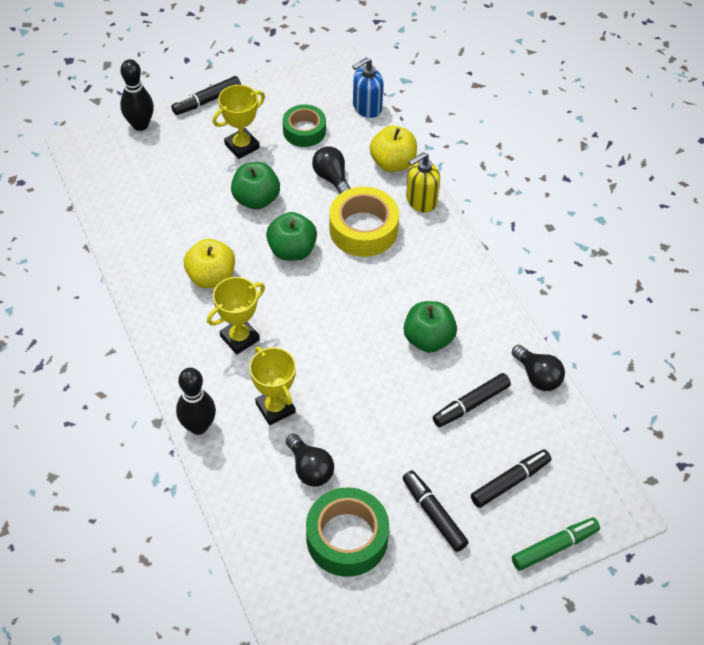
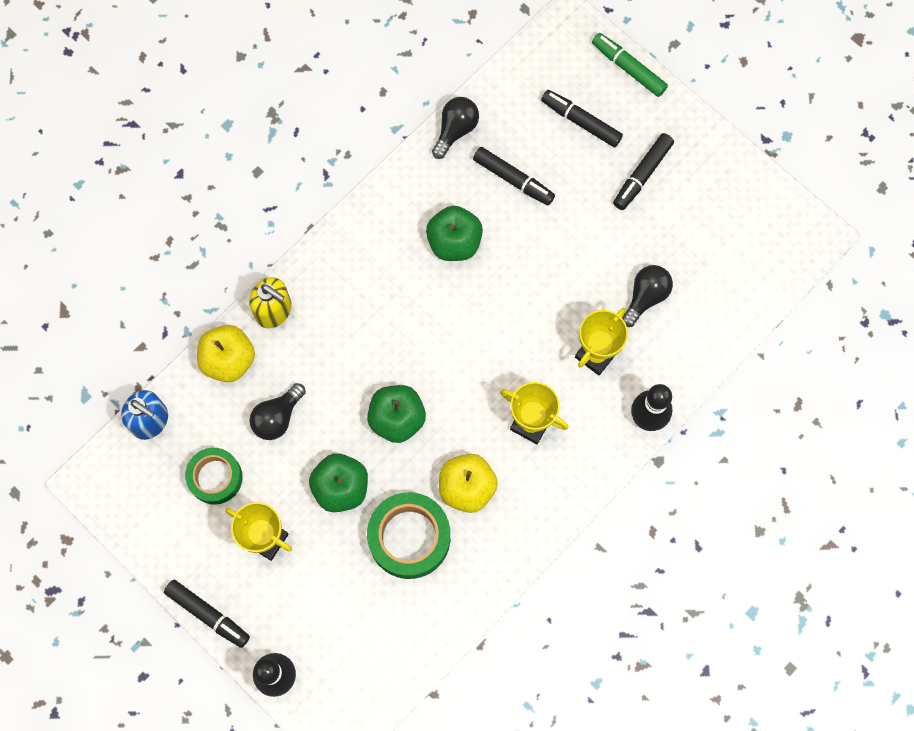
camera: 110 degrees left, 20 degrees up
(347, 538) = (698, 239): green tape -> green tape (409, 537)
(363, 229) = (338, 356): yellow tape -> none

